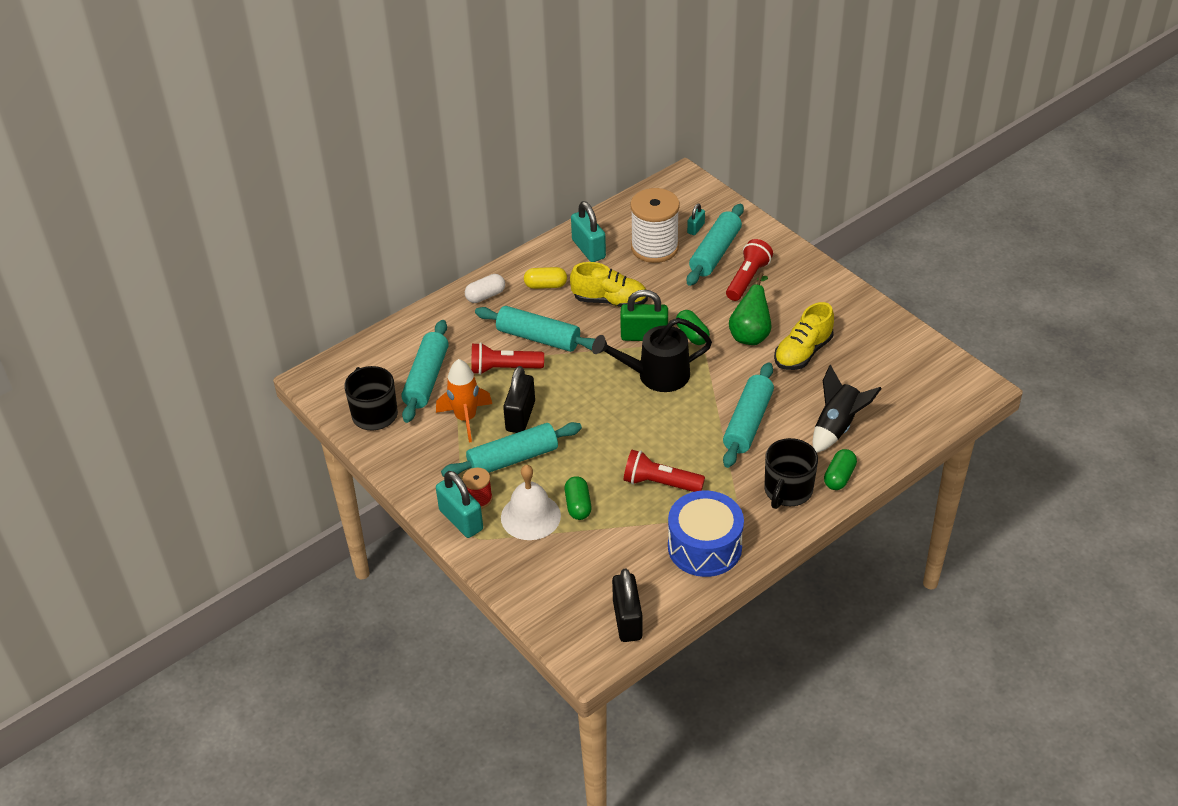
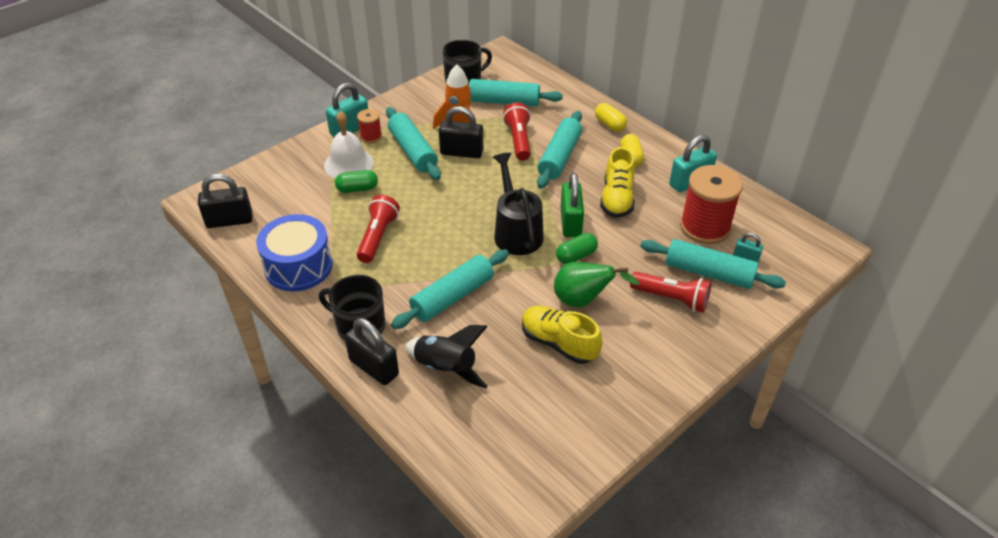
camera: 85 degrees right, 0 degrees up
(485, 296) = (609, 124): white capsule -> yellow capsule
(654, 247) = (705, 227): white spool -> red spool
(748, 423) = (452, 297): turquoise rolling pin -> turquoise rolling pin turned 60 degrees counterclockwise
(839, 477) = (374, 367): green capsule -> black padlock

